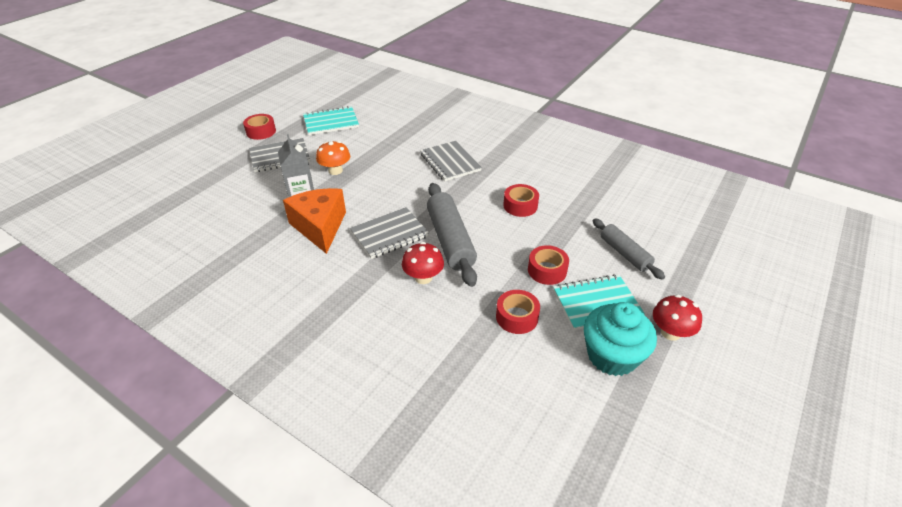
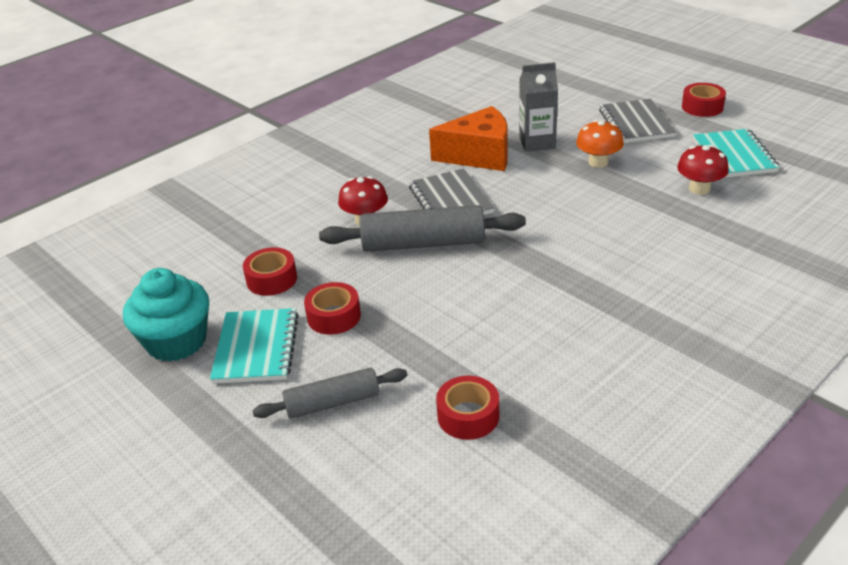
camera: 105 degrees right, 5 degrees down
(450, 162) = (610, 258): grey notebook -> none
(520, 206) = (480, 314): red tape -> red tape (468, 416)
(670, 332) = (175, 404): red mushroom -> red mushroom (699, 188)

